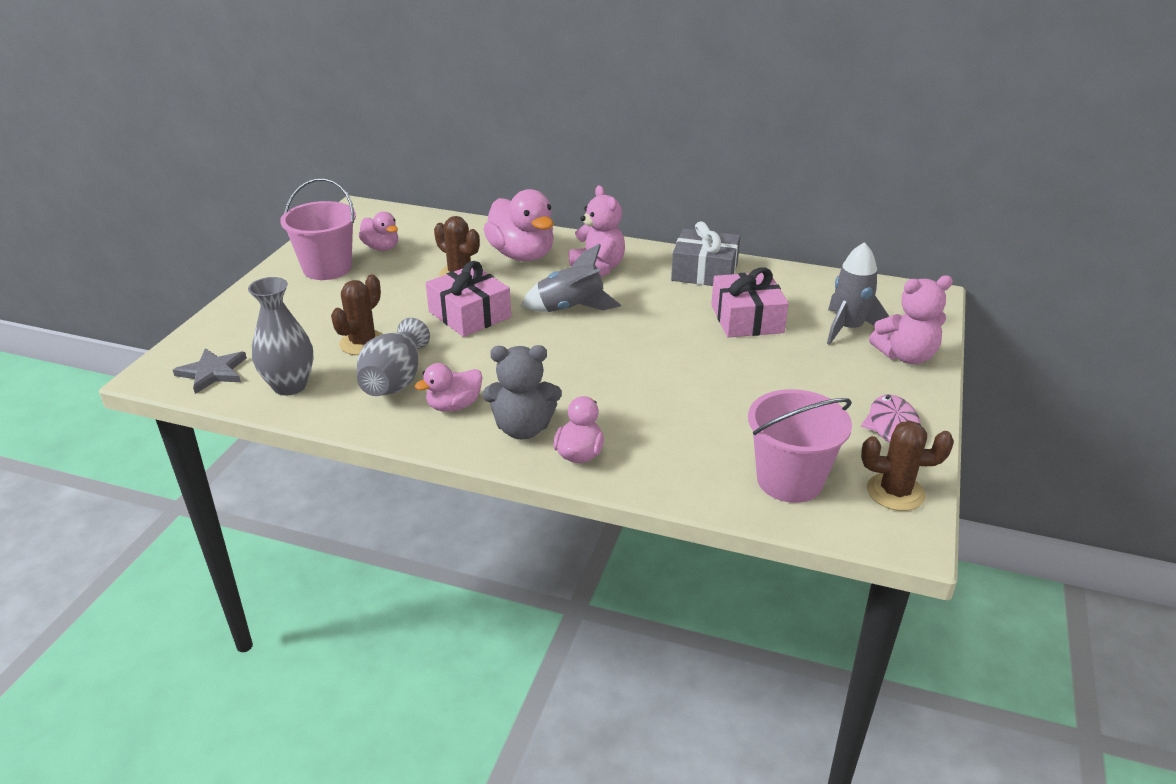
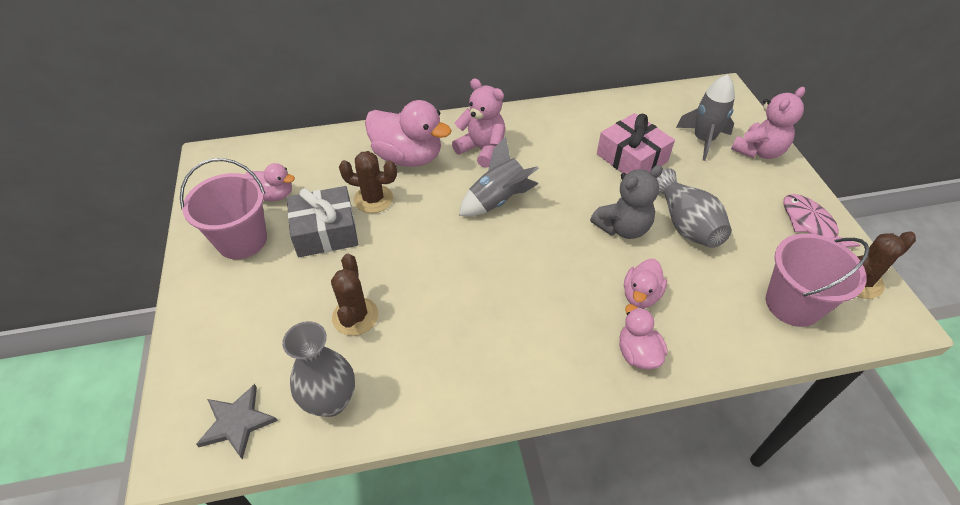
camera: 30 degrees left, 15 degrees up
(395, 380) = (422, 346): grey vase -> grey vase (686, 225)
(454, 406) = (498, 351): pink duck -> pink duck (640, 295)
(470, 314) = (421, 241): pink gift -> none
(523, 428) = (573, 348): grey teddy bear -> grey teddy bear (622, 228)
(704, 272) = (563, 122): grey gift -> grey gift (325, 231)

